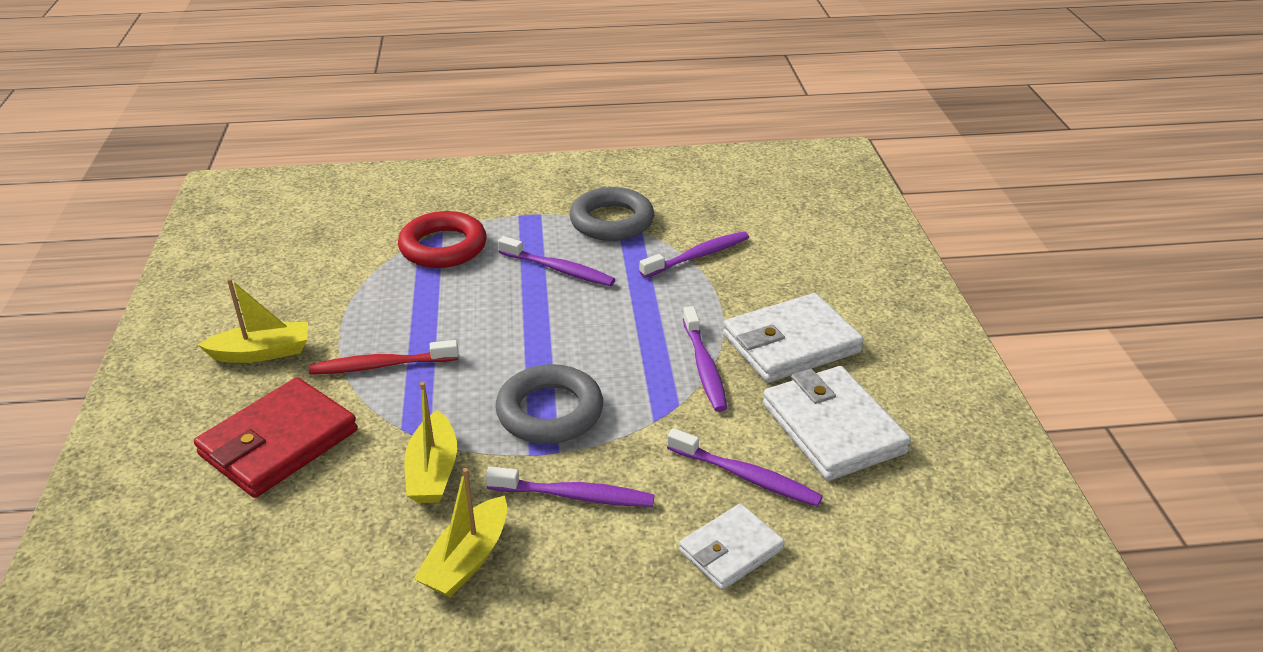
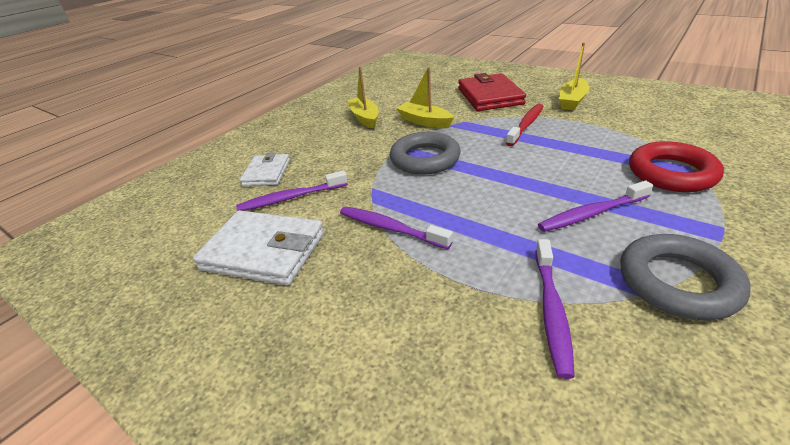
camera: 135 degrees right, 0 degrees up
(574, 495) = (359, 147): purple toothbrush -> none
(791, 344) = (357, 288): white wallet -> none

